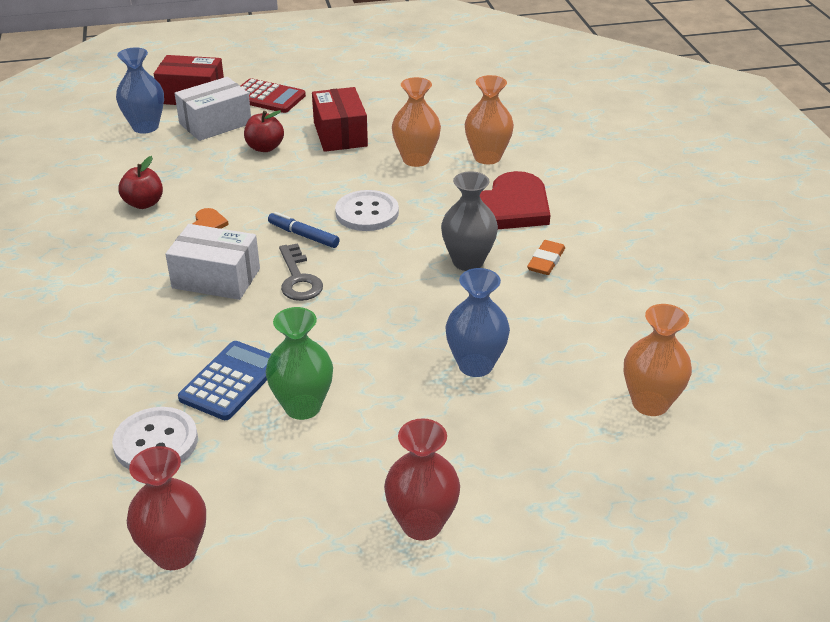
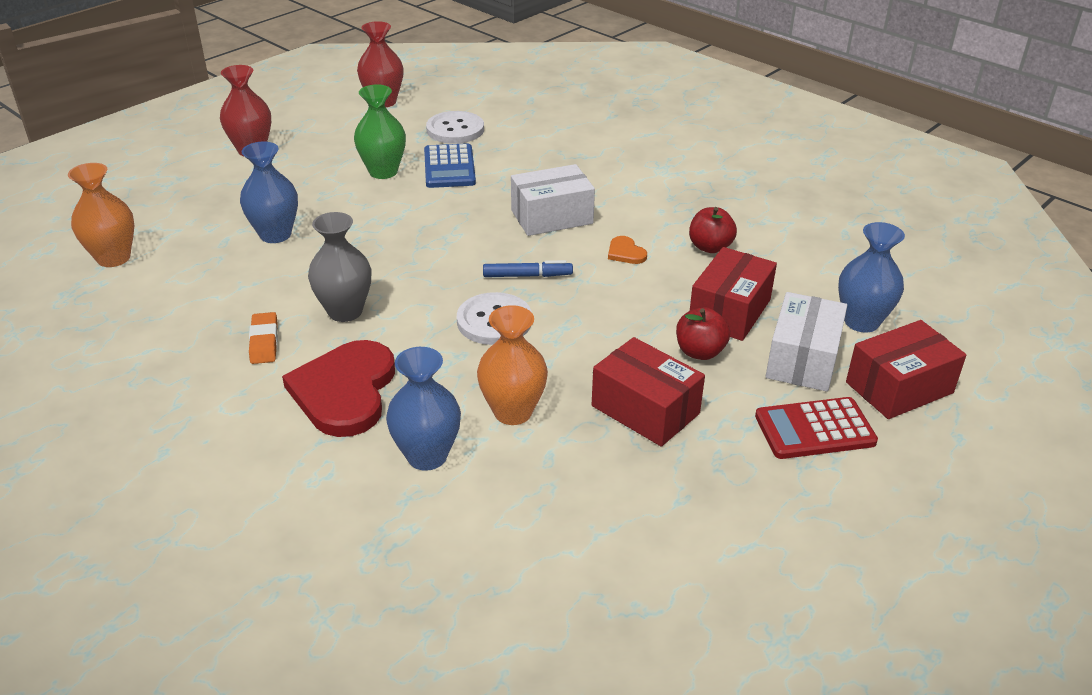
camera: 145 degrees right, 0 degrees up
(208, 160) = (729, 311): none -> red box
(298, 279) = (484, 240): grey key -> none
(487, 157) = (427, 456): orange vase -> blue vase

